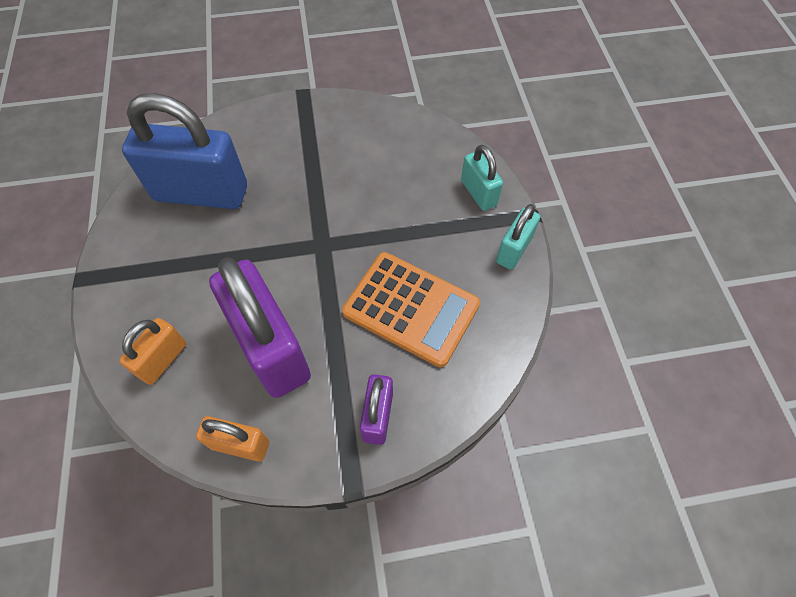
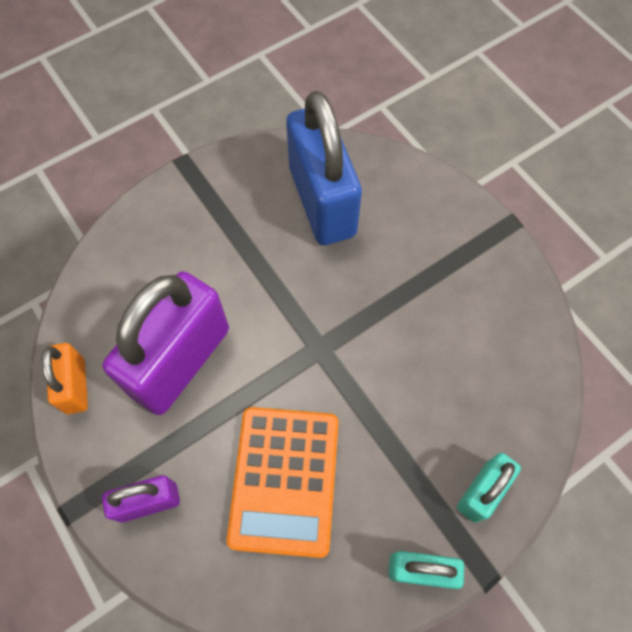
camera: 65 degrees right, 5 degrees up
(163, 360) = (131, 274): orange padlock -> none

